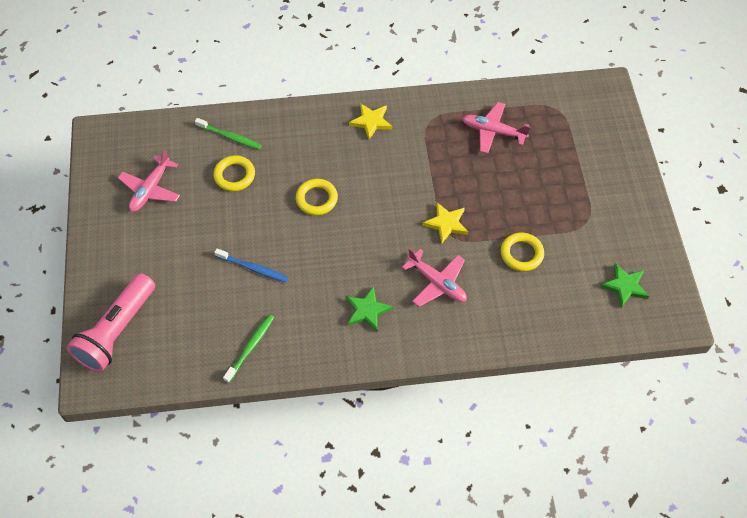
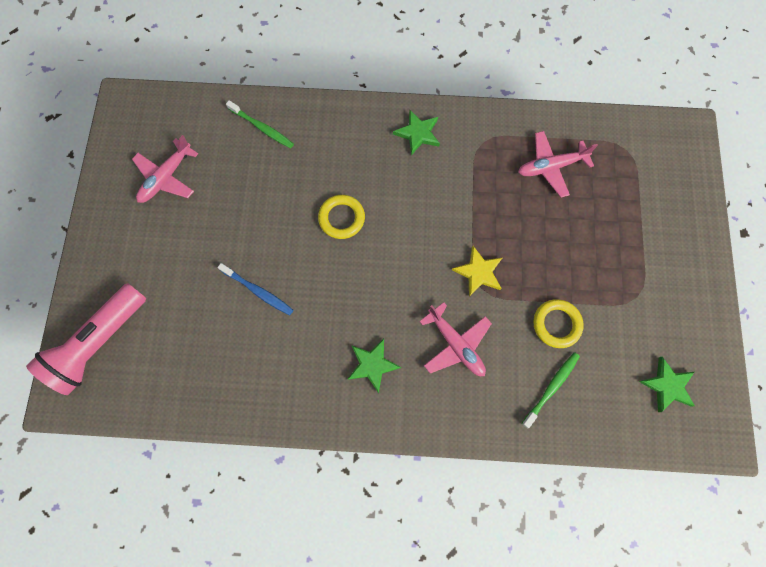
camera: 10 degrees right, 15 degrees up
(234, 175) = (258, 175): yellow ring -> none
(251, 347) = (238, 387): green toothbrush -> green toothbrush (551, 387)
(371, 122) = (418, 133): yellow star -> green star
(493, 132) = (550, 167): pink plane -> pink plane turned 45 degrees counterclockwise

